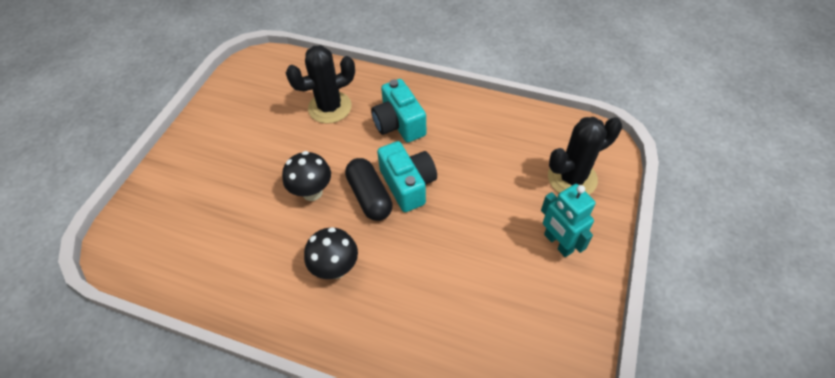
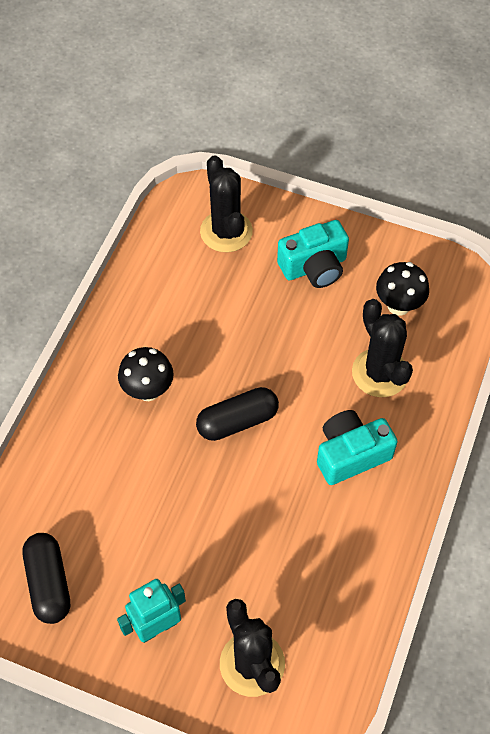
camera: 90 degrees right, 5 degrees up
(167, 215) = (226, 231): none -> black cactus
(312, 192) = (247, 362): black mushroom -> black mushroom (398, 305)
(408, 184) = (252, 463): turquoise camera -> turquoise camera (314, 267)
(536, 335) = (49, 583): none -> black capsule

